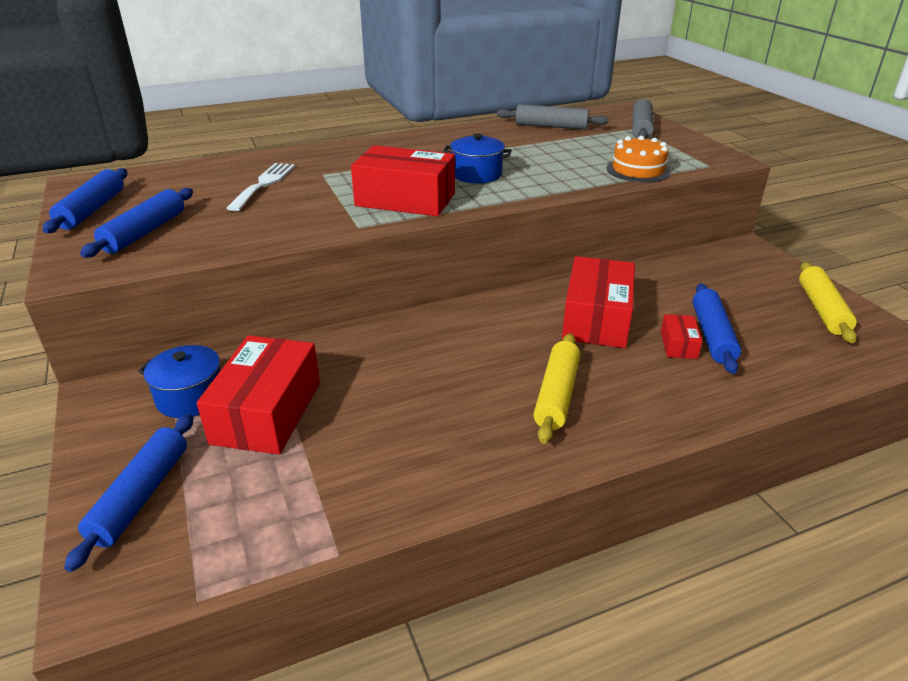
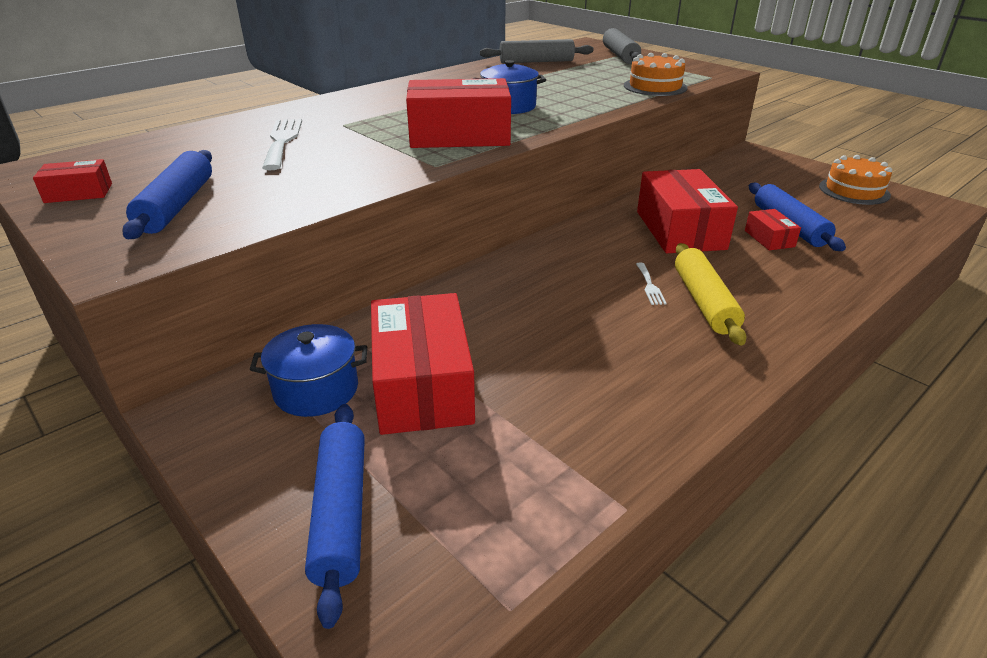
camera: 20 degrees left, 0 degrees up
(92, 210) = (79, 193): blue rolling pin -> red box
(520, 368) = (649, 286): none -> white fork
(822, 310) = (854, 191): yellow rolling pin -> orange cake

